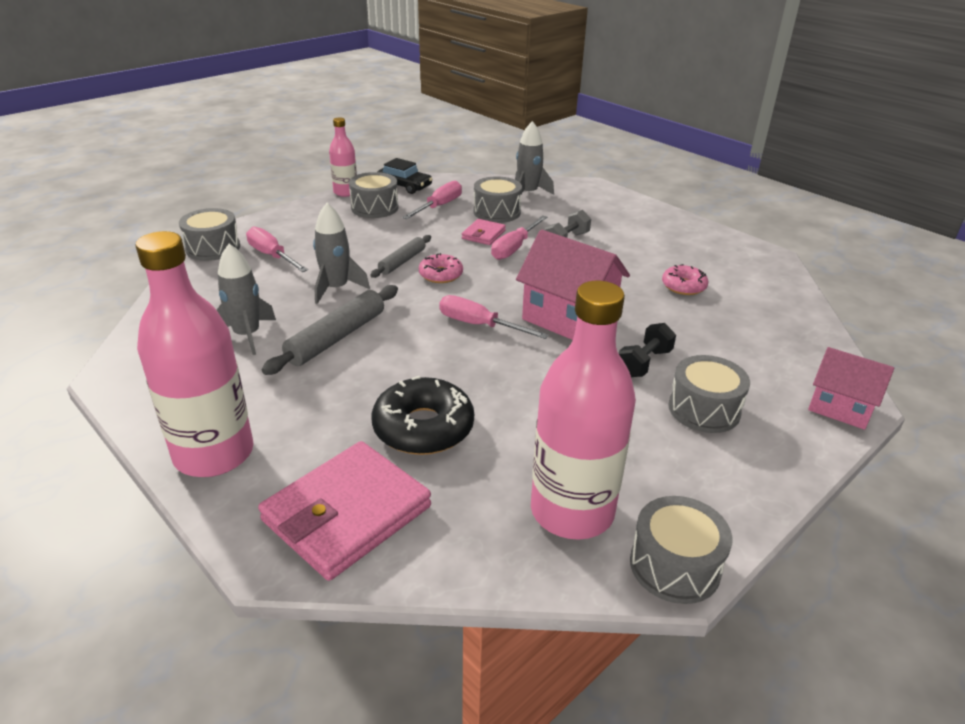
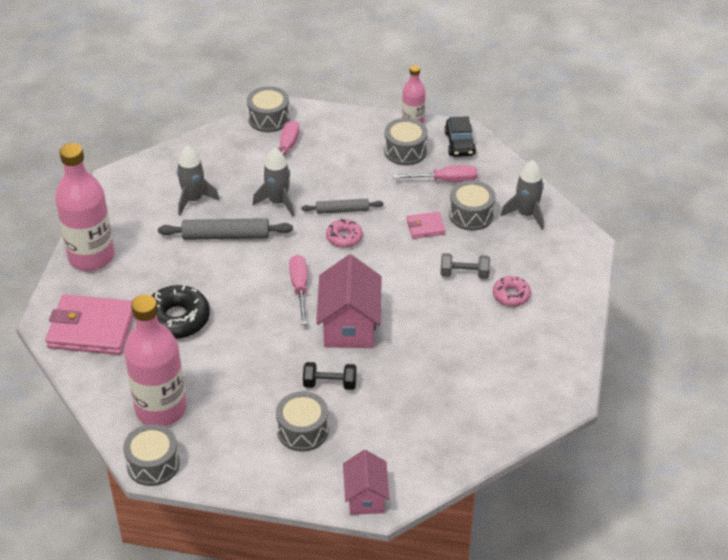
camera: 55 degrees right, 10 degrees up
(514, 248) = (422, 253): pink screwdriver -> none
(683, 286) = (458, 366): pink donut -> pink donut (511, 295)

